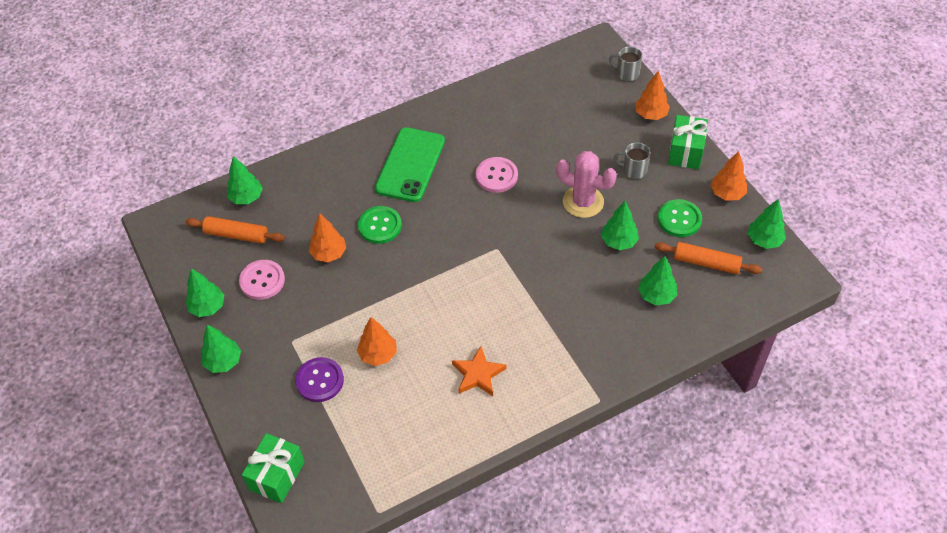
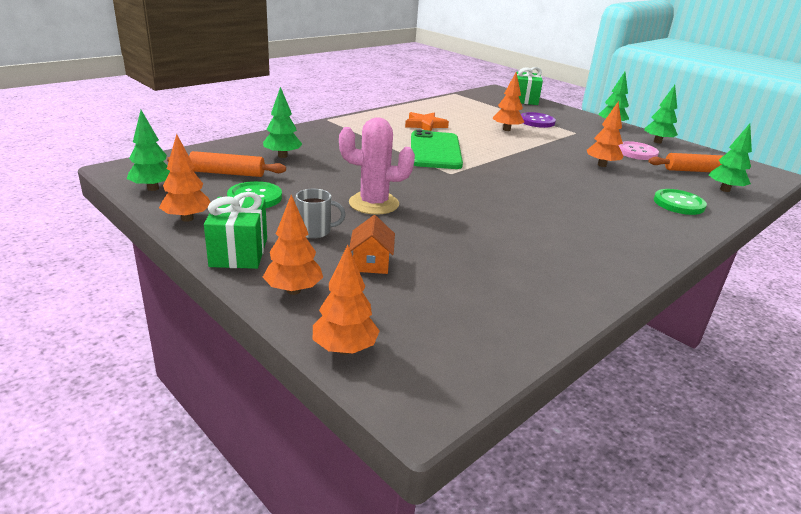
camera: 160 degrees right, 25 degrees down
(380, 226) = (576, 180): green button -> green button (678, 203)
(410, 165) = (595, 219): green phone -> green phone (435, 151)
(496, 176) = (487, 217): pink button -> none
(600, 133) = (371, 263): none -> orange house
(619, 242) = (325, 181): green tree -> none
(626, 73) = (345, 349): grey mug -> orange tree

